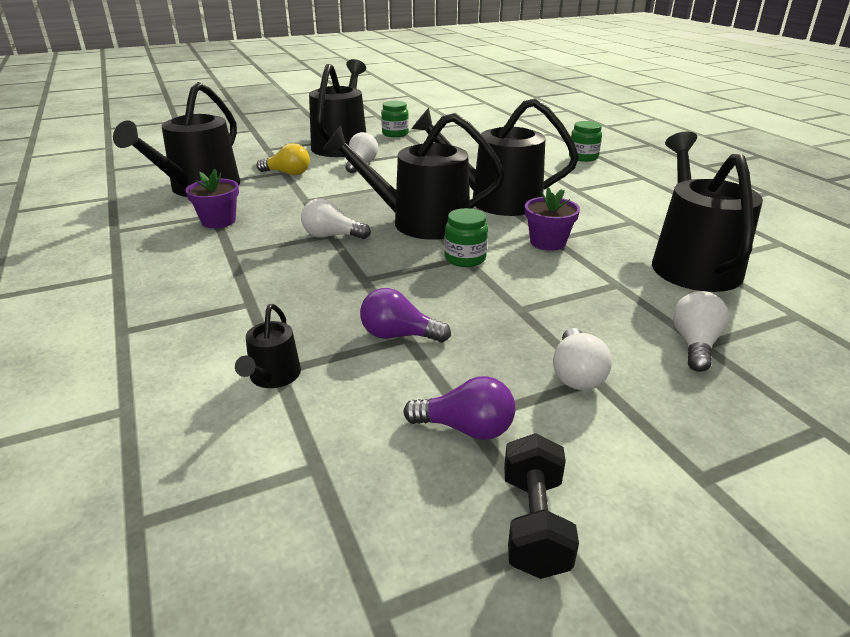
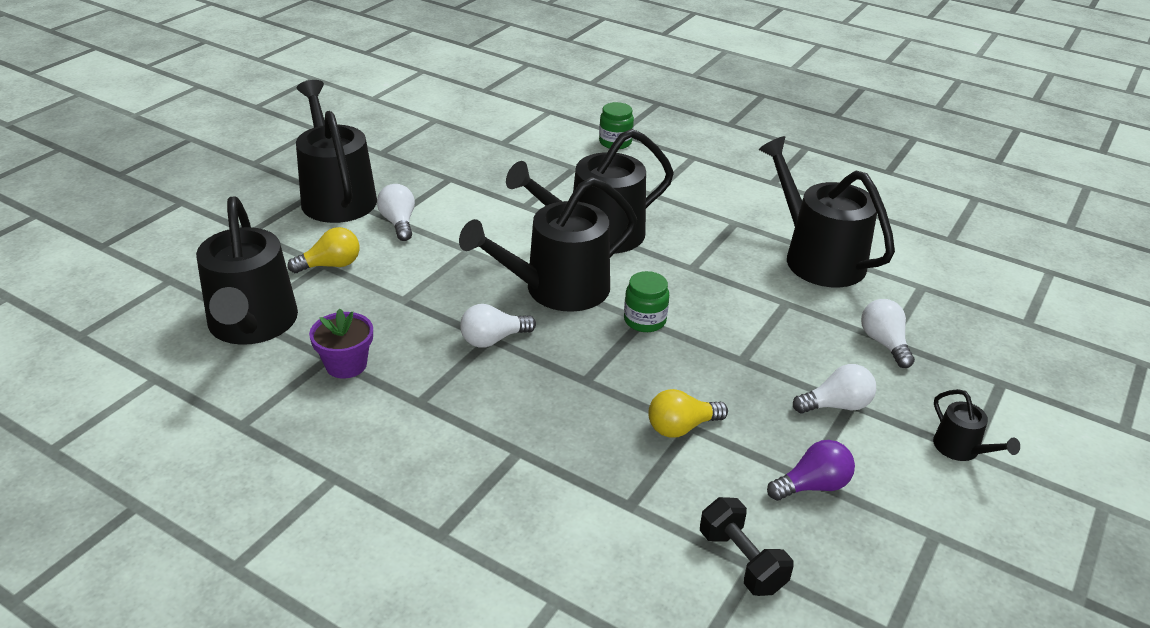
camera: 35 degrees left, 5 degrees up
(273, 377) = (632, 512): black watering can -> black watering can (961, 449)
(395, 134) = (378, 158): green jar -> none
(399, 335) = (681, 427): purple light bulb -> yellow light bulb
(534, 524) = (915, 532): black dumbbell -> black dumbbell (741, 561)
(547, 242) = (692, 274): purple flower pot -> none
(576, 374) = (836, 405): white light bulb -> white light bulb turned 75 degrees counterclockwise

